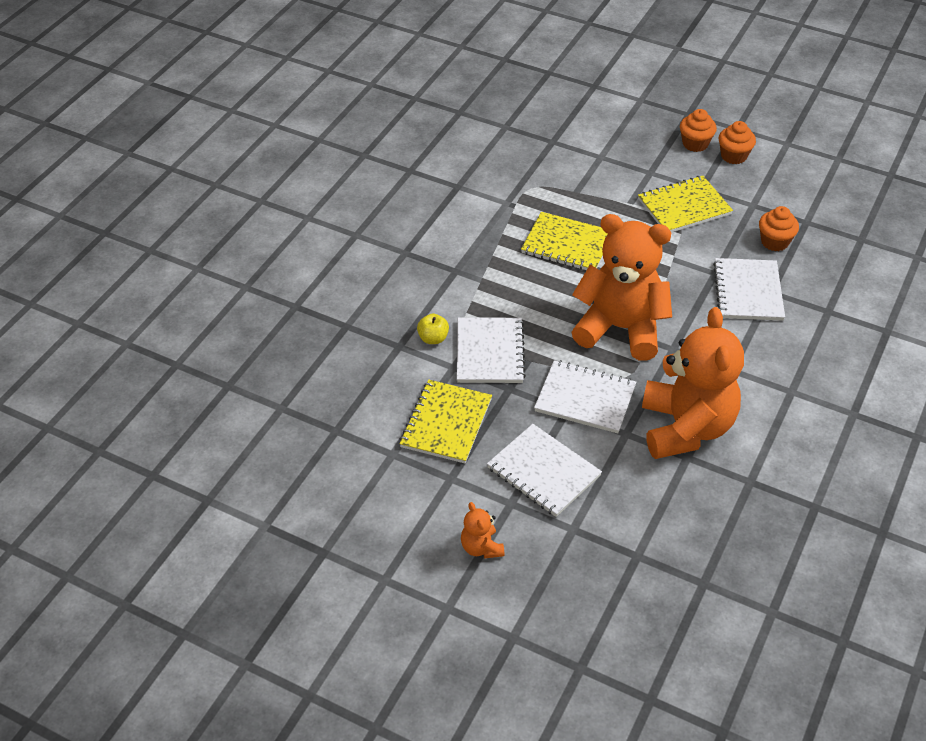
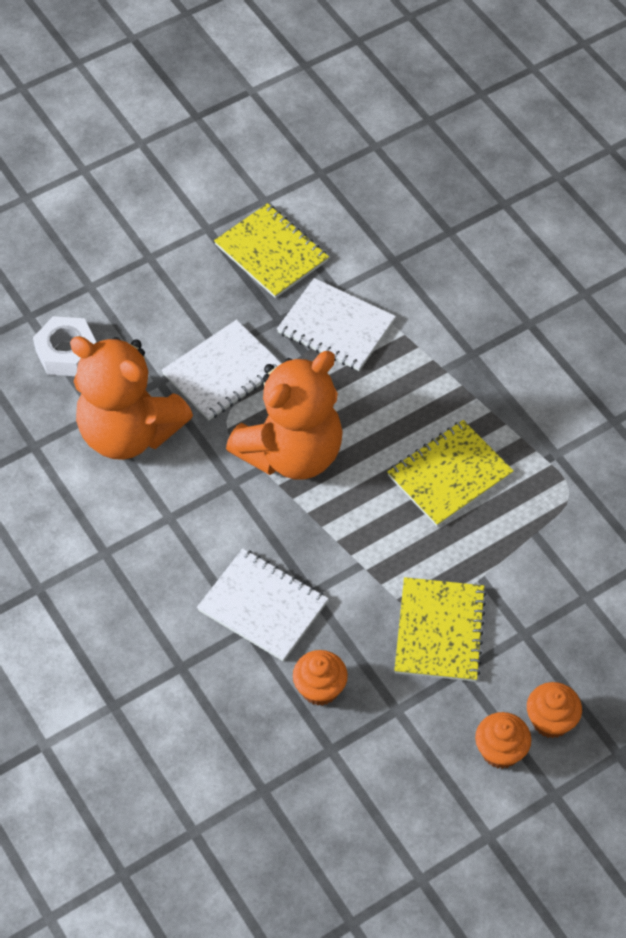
camera: 120 degrees right, 10 degrees up
(433, 338) = (385, 290): yellow apple -> none
(481, 547) = (121, 216): orange teddy bear -> none
(543, 472) = (163, 296): white notebook -> none
(650, 507) = (67, 352): none -> white nut

